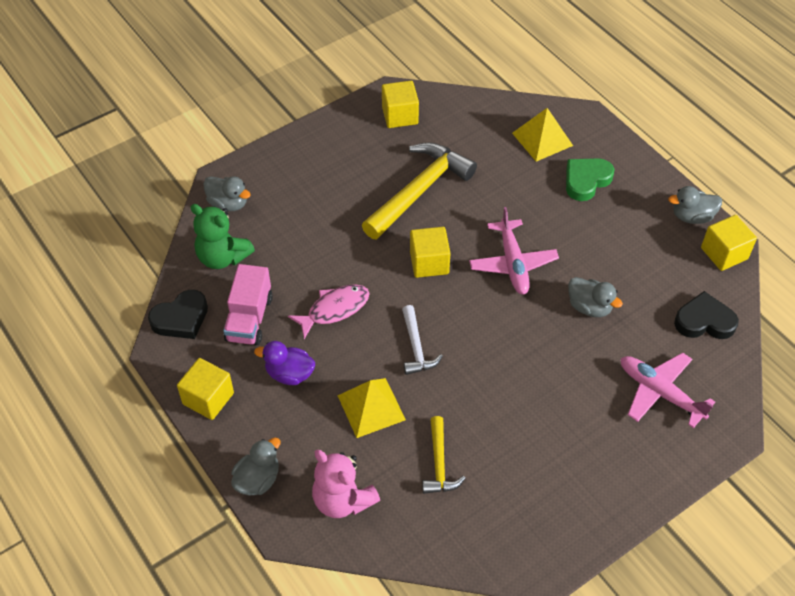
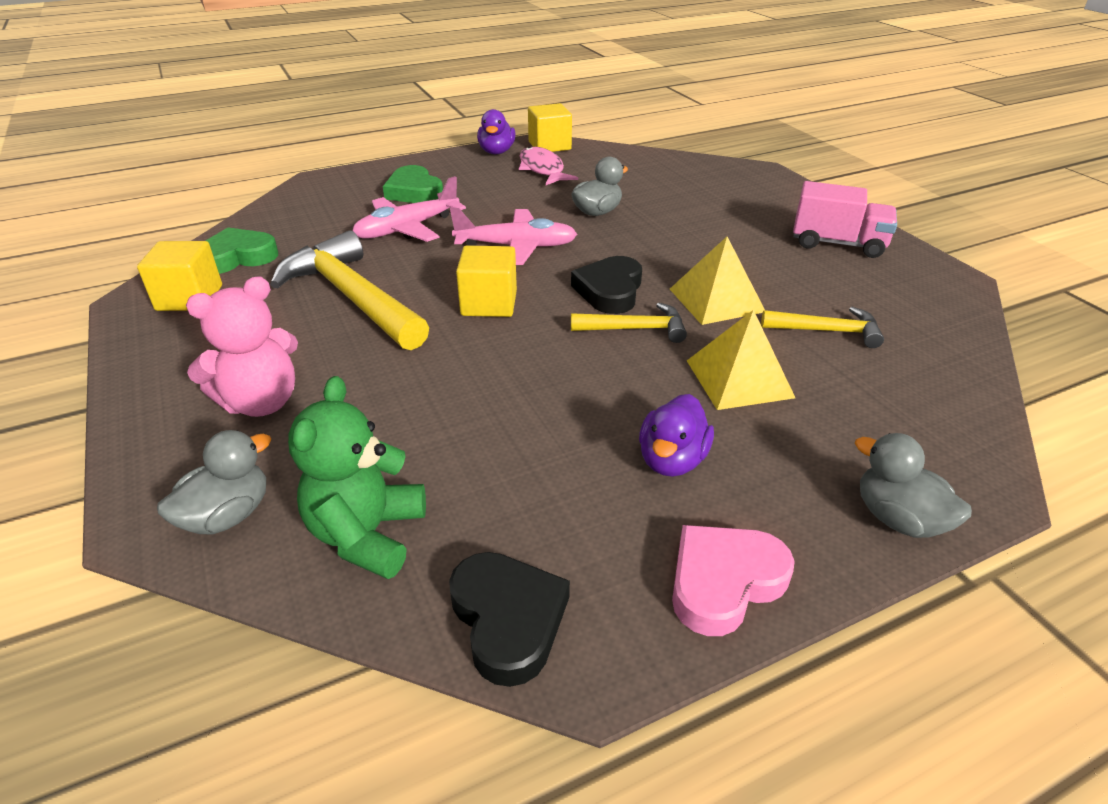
camera: 80 degrees left, 15 degrees down
(208, 398) = (724, 582): yellow cube -> pink heart
(222, 257) = (367, 534): green teddy bear -> green teddy bear turned 150 degrees clockwise
(249, 319) = (538, 504): pink truck -> pink truck (837, 244)
(334, 309) = (547, 397): pink fish -> pink fish (542, 169)
(343, 500) = (910, 422): pink teddy bear -> pink teddy bear (261, 402)
(416, 347) = (635, 329): white hammer -> yellow hammer
(453, 117) = (237, 257): none -> green heart
(542, 139) = (330, 207): yellow pyramid -> yellow pyramid (716, 300)
(659, 392) = (715, 193): pink plane -> pink plane (407, 229)
(692, 216) = (496, 152): grey duck -> purple duck
(704, 321) = (629, 164): black heart -> black heart (610, 290)

